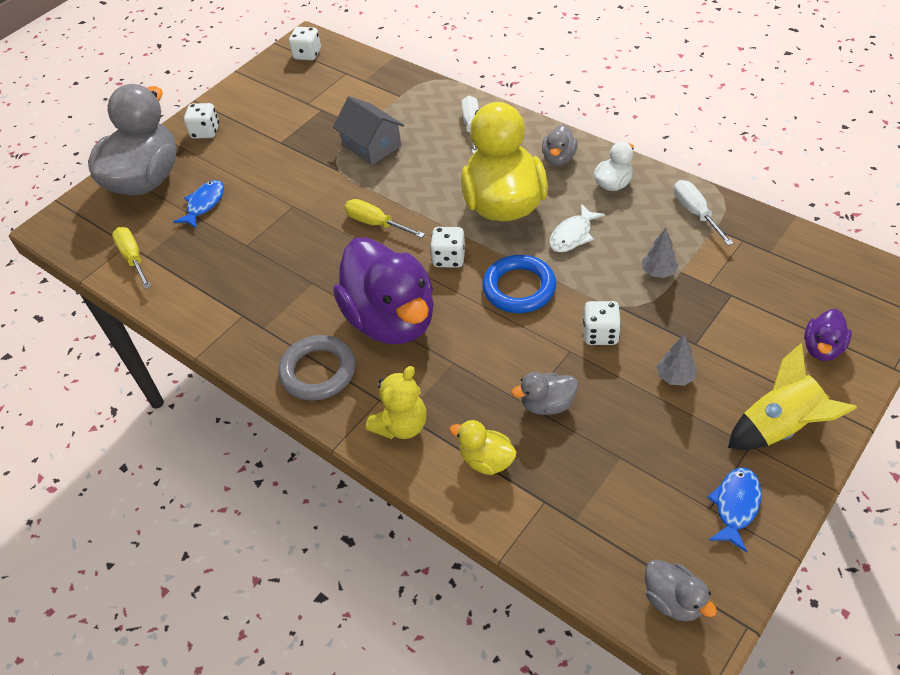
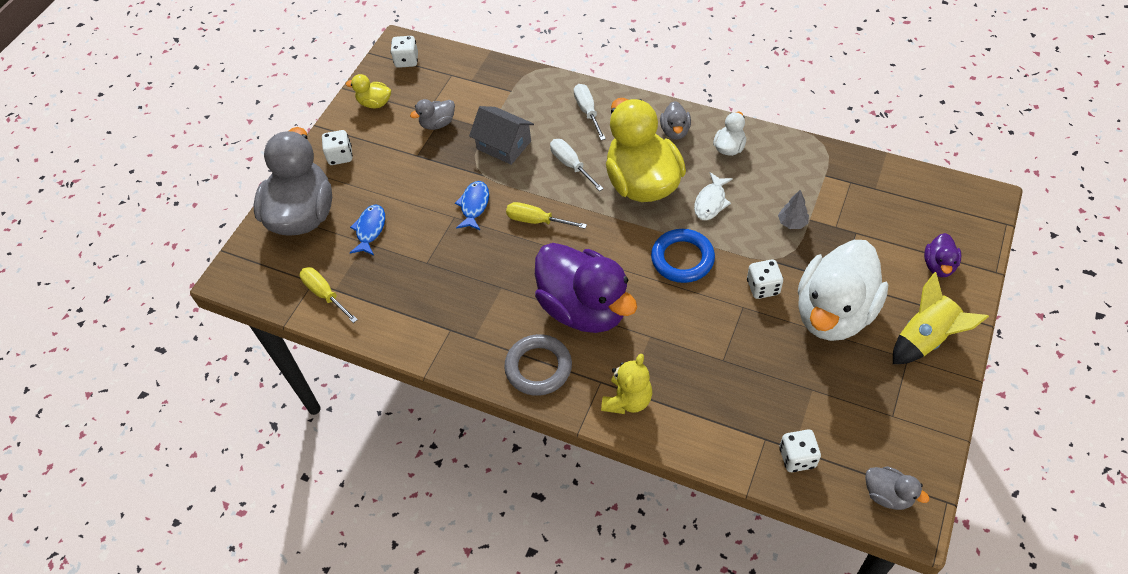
camera: 15 degrees left, 5 degrees up
(449, 258) = (613, 242): white dice -> white dice (797, 457)
(486, 460) = (708, 415): yellow duck -> yellow duck (374, 103)
(547, 404) = (740, 357): grey duck -> grey duck (437, 123)
(675, 377) = (833, 313): grey tree -> white duck
(696, 213) = (806, 164): white screwdriver -> white screwdriver (571, 165)
(735, 506) = (911, 410): blue fish -> blue fish (474, 205)

